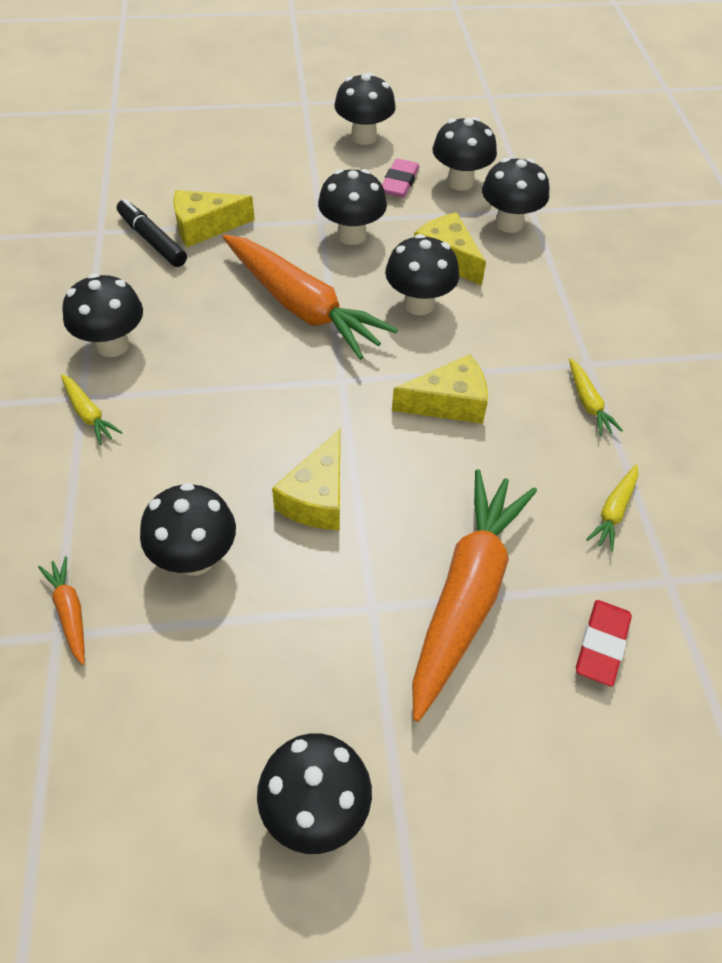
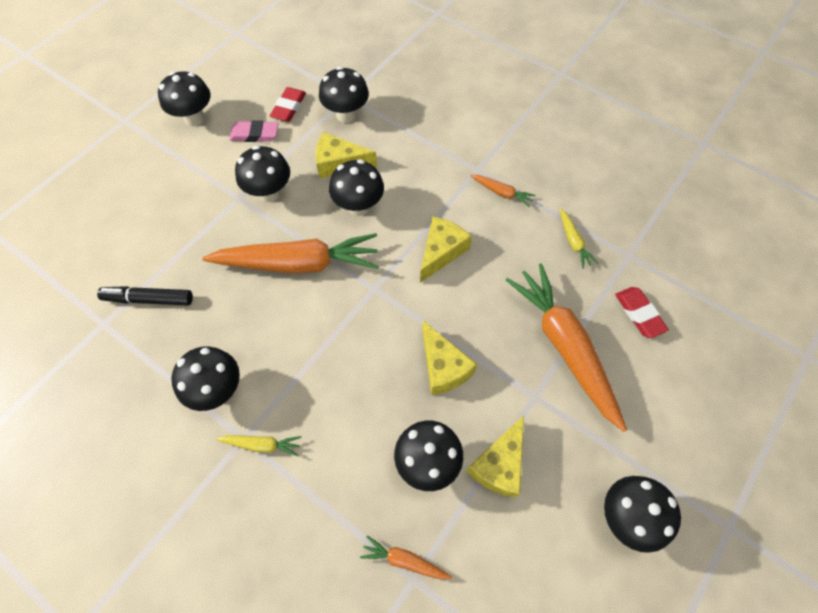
camera: 45 degrees left, 10 degrees up
(205, 227) = (172, 261): yellow cheese -> yellow cheese (499, 464)
(399, 183) = (254, 134): pink eraser -> pink eraser turned 60 degrees counterclockwise
(460, 182) = (289, 107): black mushroom -> red eraser
(588, 403) = (501, 193): yellow carrot -> orange carrot

